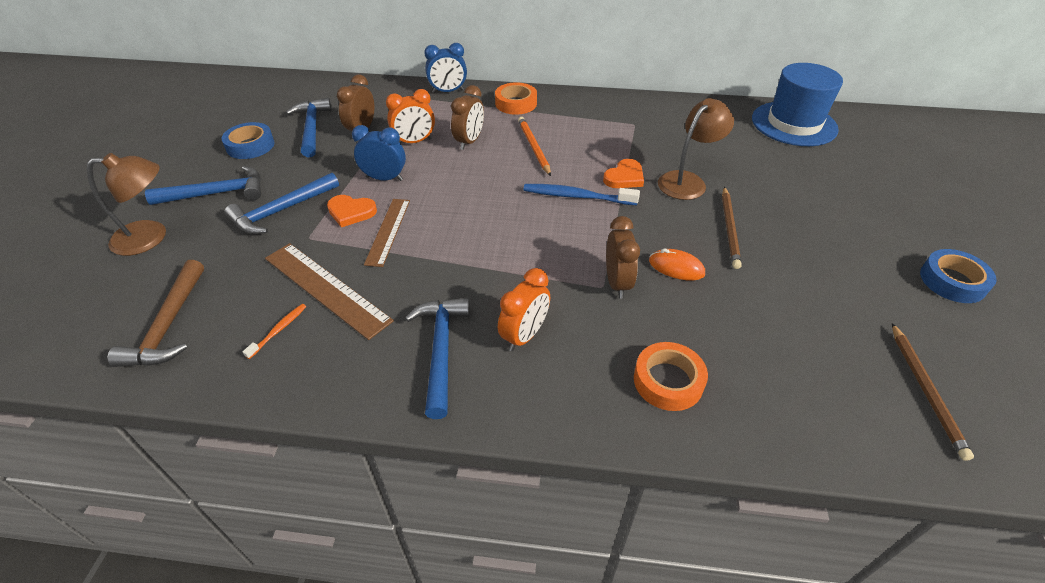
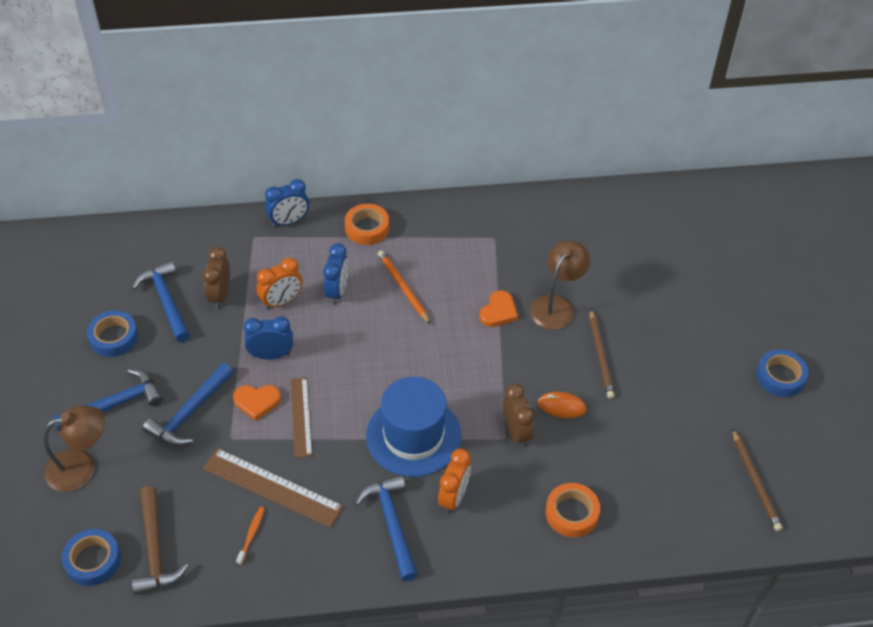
camera: 15 degrees left, 5 degrees up
(99, 323) = (93, 560): none -> blue tape
(469, 142) = (337, 291): brown clock -> blue clock
(577, 196) = (460, 343): blue toothbrush -> none
(794, 124) = (647, 211): blue hat -> blue hat (413, 436)

